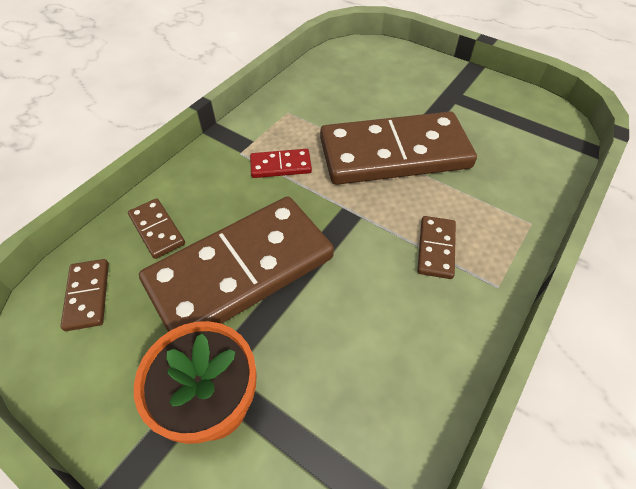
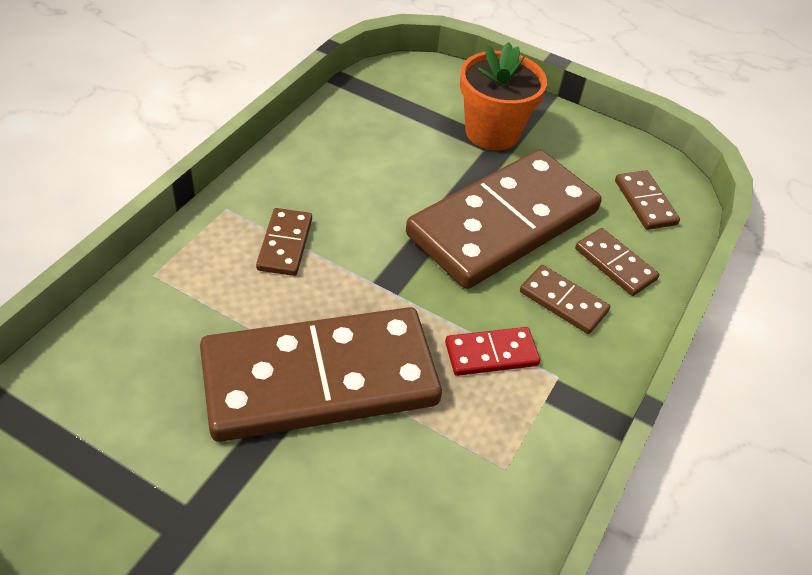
camera: 170 degrees right, 5 degrees down
(215, 200) = (563, 301): none -> brown domino

